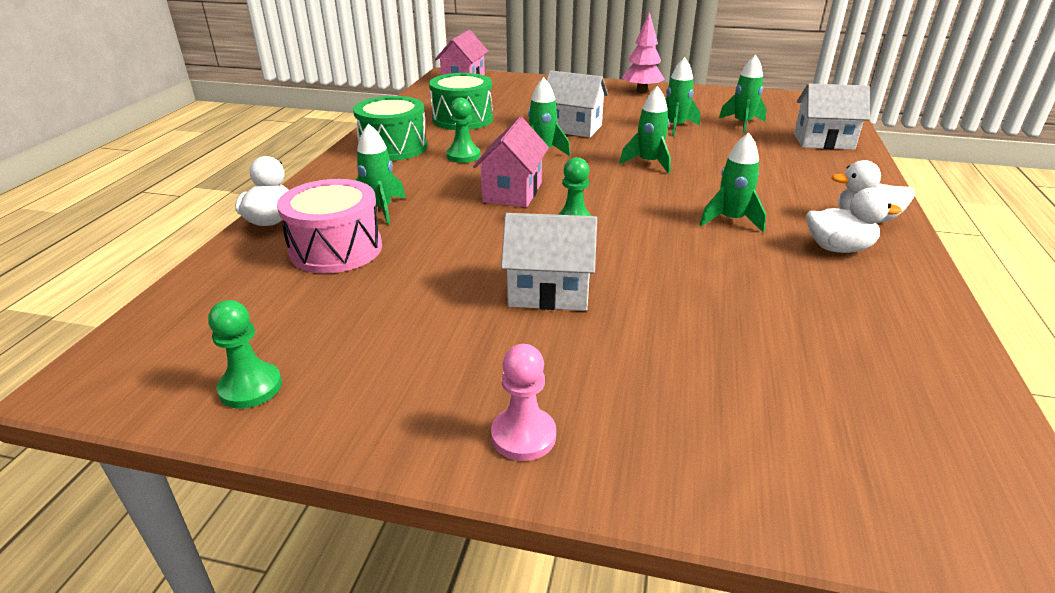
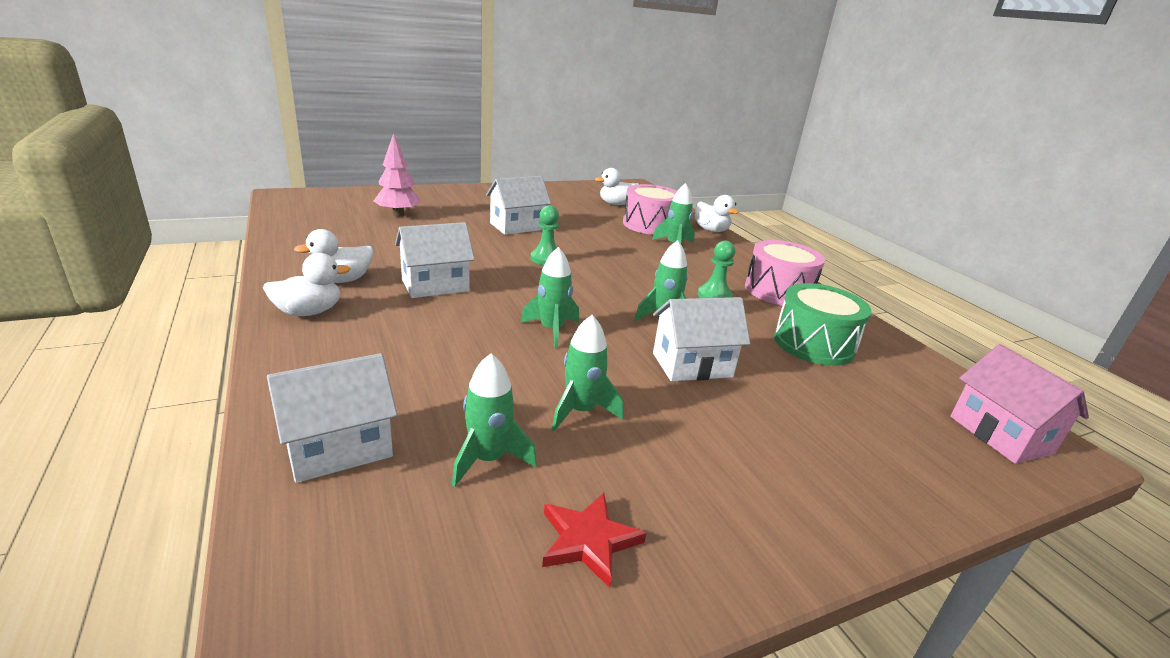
camera: 140 degrees right, 5 degrees down
(250, 387) = (583, 189): green pawn -> none
(284, 313) = (616, 204): none -> white duck
(393, 147) = (778, 291): green drum -> pink drum
(512, 192) = (621, 273): pink house -> none
(523, 436) = (476, 193): pink pawn -> none
(641, 91) = (748, 527): pink tree -> pink tree (398, 214)
(712, 101) = (588, 540): none -> red star
(731, 220) = (435, 285): green rocket -> white house

